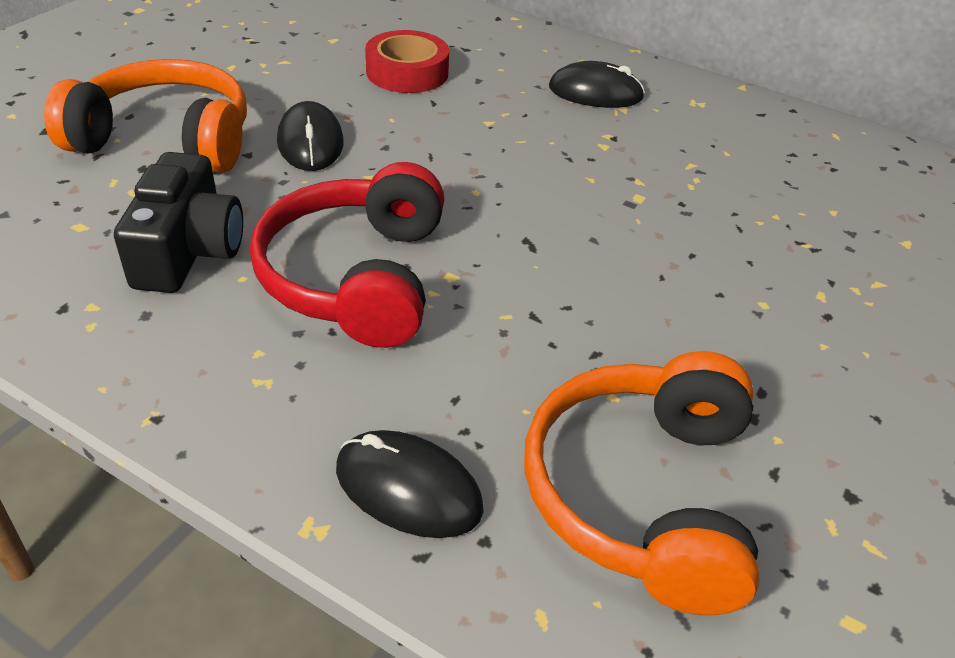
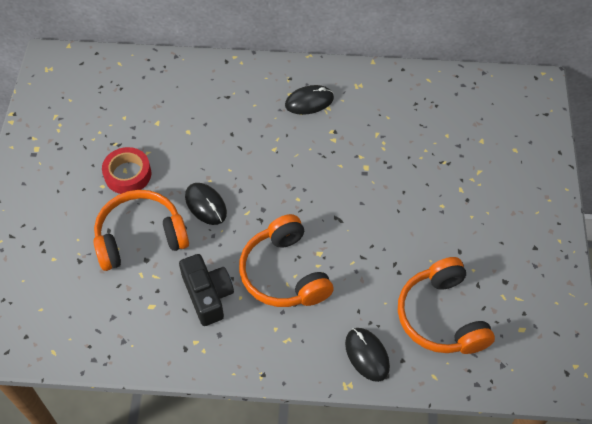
camera: 25 degrees left, 15 degrees up
(356, 277) = (284, 273): red headphones -> orange headphones
(407, 72) = (212, 131): red tape -> red tape (128, 174)
(408, 488) = (367, 355): black mouse -> black mouse turned 60 degrees clockwise

